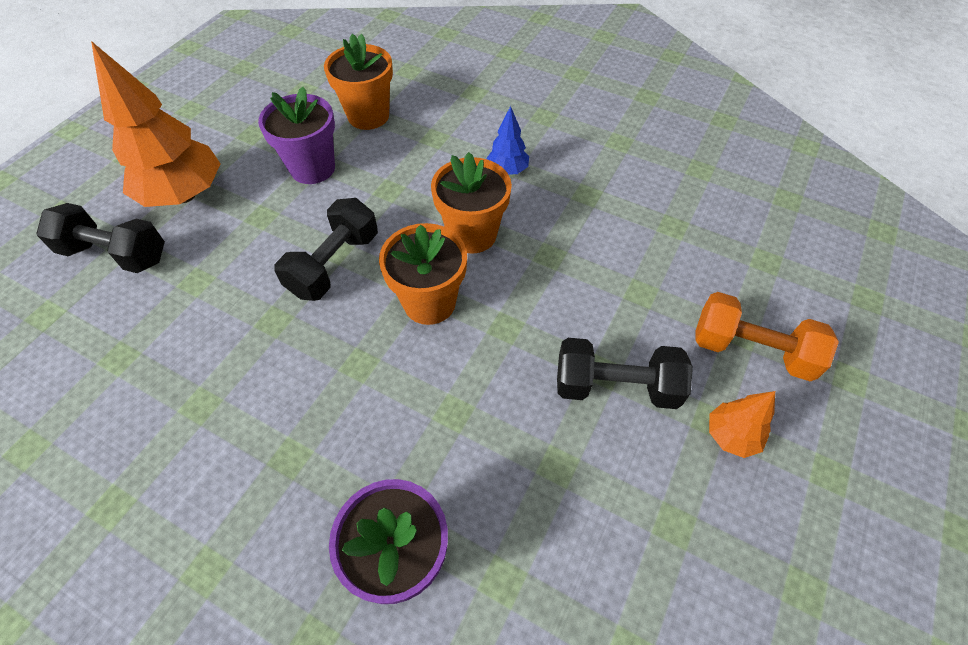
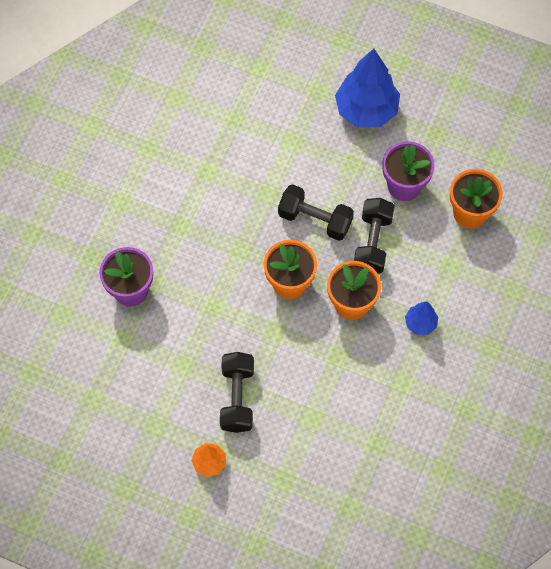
camera: 85 degrees right, 10 degrees up
(116, 254) = (309, 88): black dumbbell -> black dumbbell (372, 243)
(185, 195) = (366, 110): orange tree -> blue tree
(751, 350) = (271, 484): orange dumbbell -> none

